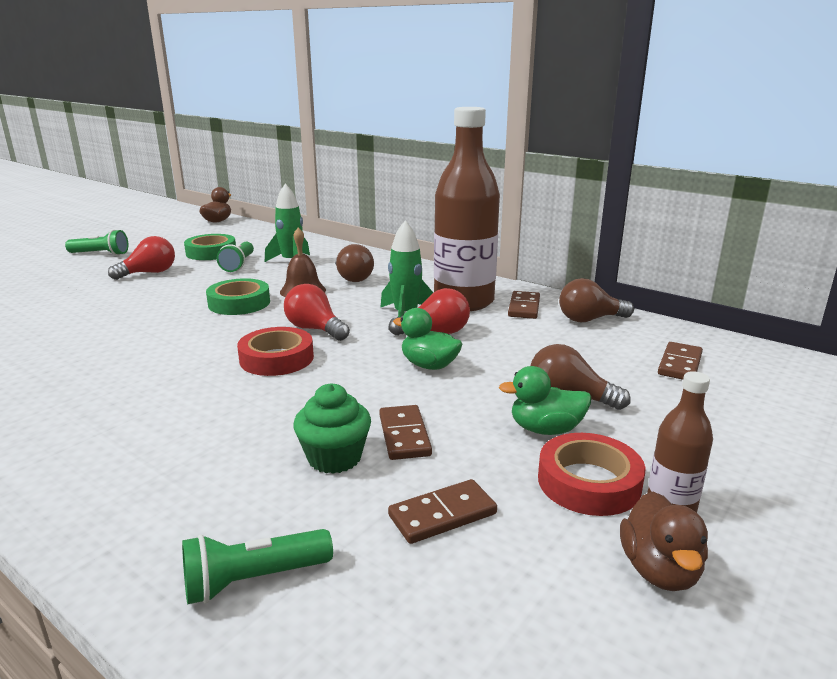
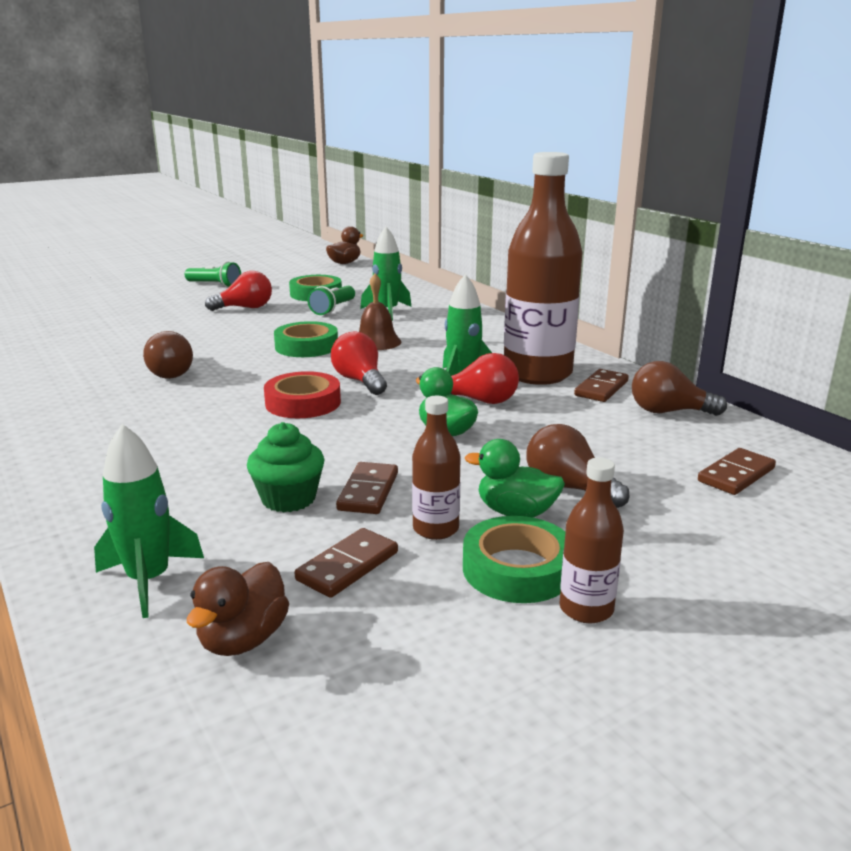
camera: 20 degrees right, 0 degrees up
(253, 580) = (148, 580): green flashlight -> green rocket
(352, 278) = (437, 335): brown light bulb -> brown light bulb (173, 372)
(442, 514) = (347, 566): brown domino -> brown domino turned 45 degrees counterclockwise
(492, 459) = (435, 529): none -> brown bottle
(588, 482) = (517, 569): red tape -> green tape
(659, 570) = (518, 660): brown duck -> brown duck (243, 639)

